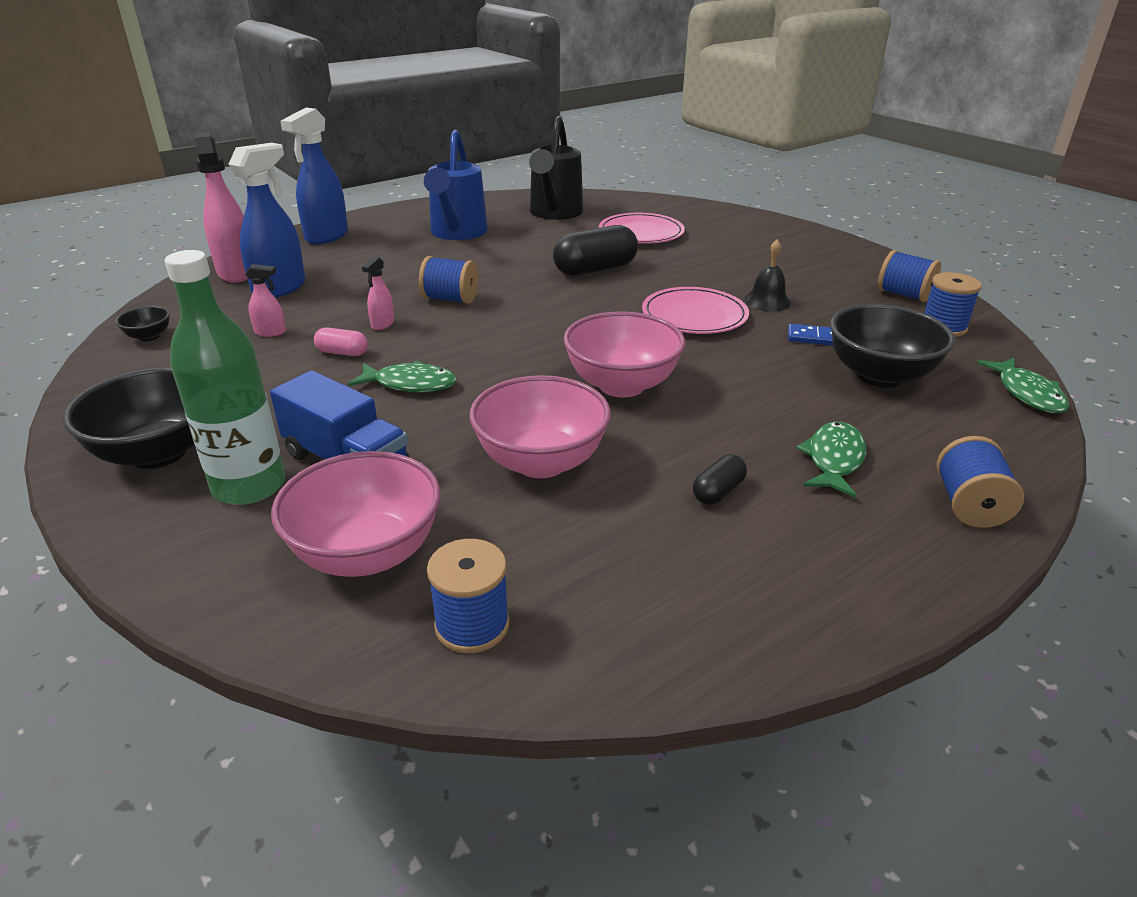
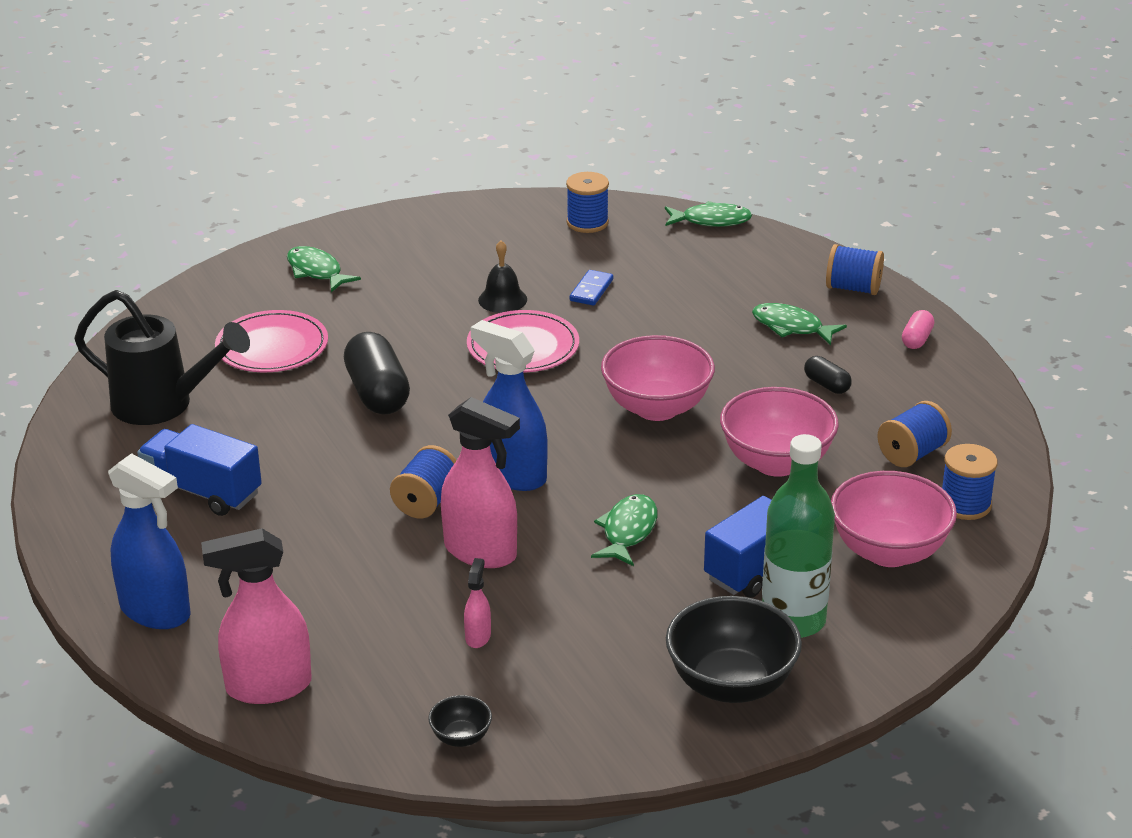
camera: 80 degrees left, 0 degrees up
(280, 288) = (342, 641): blue spray bottle -> blue spray bottle (513, 474)
(342, 353) = (546, 579): pink capsule -> pink capsule (917, 339)
(382, 324) = (481, 552): pink spray bottle -> pink spray bottle, size x2.16
(457, 233) = (202, 491): blue watering can -> blue truck
(754, 235) = (316, 271): none -> green fish
(879, 376) = (669, 276): black bowl -> none
(904, 295) = (513, 223): blue spool -> blue spool (912, 454)

